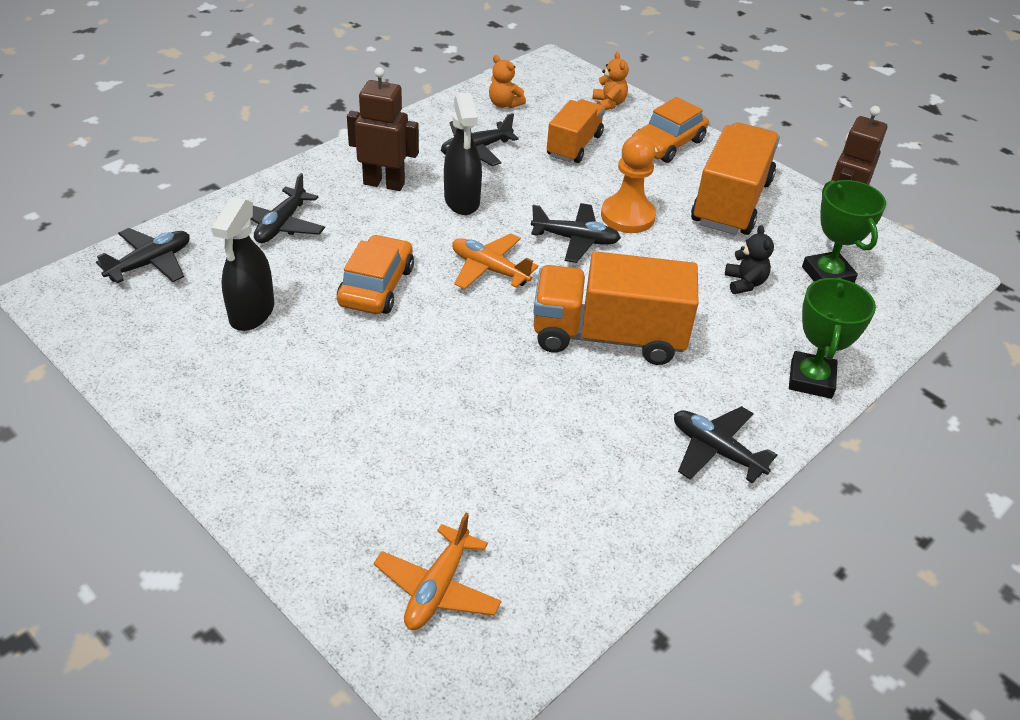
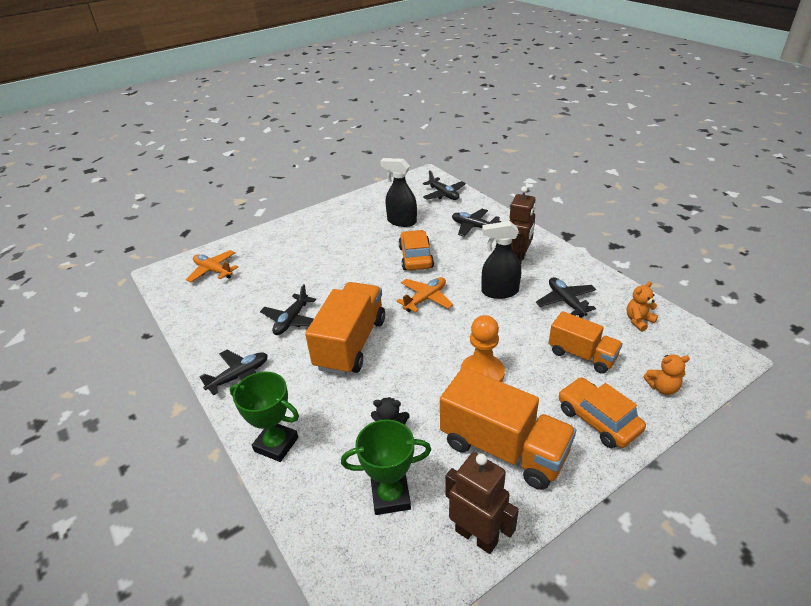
camera: 105 degrees right, 5 degrees down
(376, 286) = (416, 257): orange car -> orange car turned 120 degrees counterclockwise
(575, 239) = (453, 341): black plane -> black plane (291, 320)

